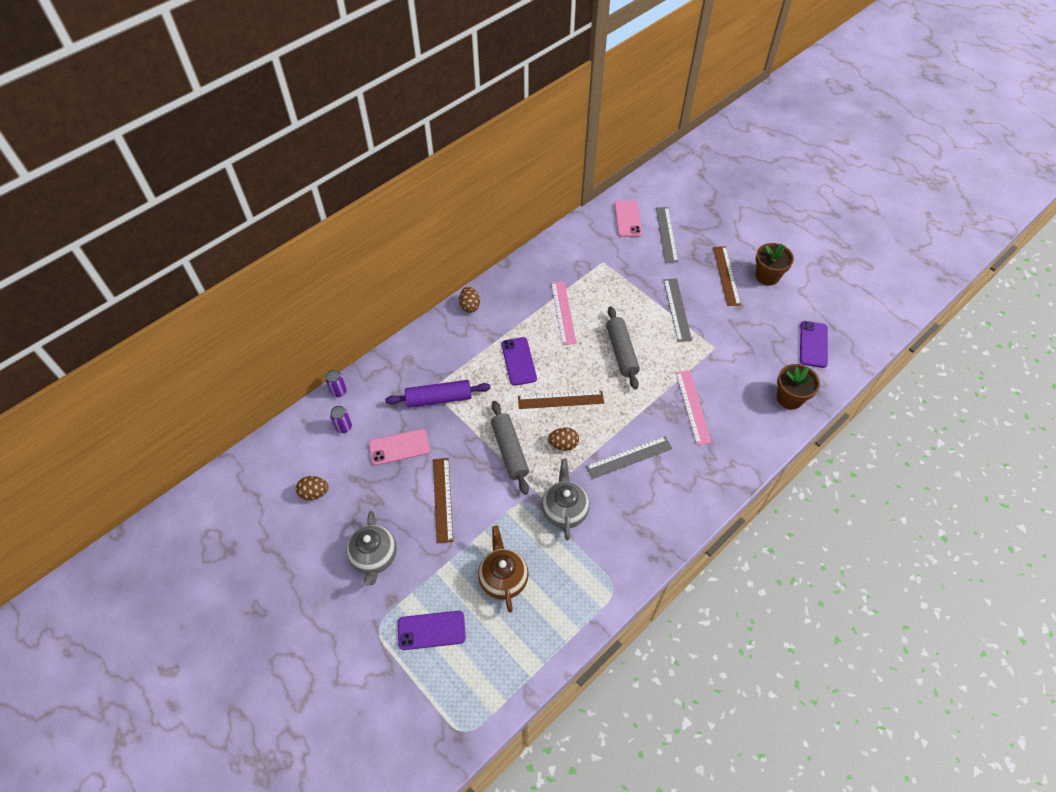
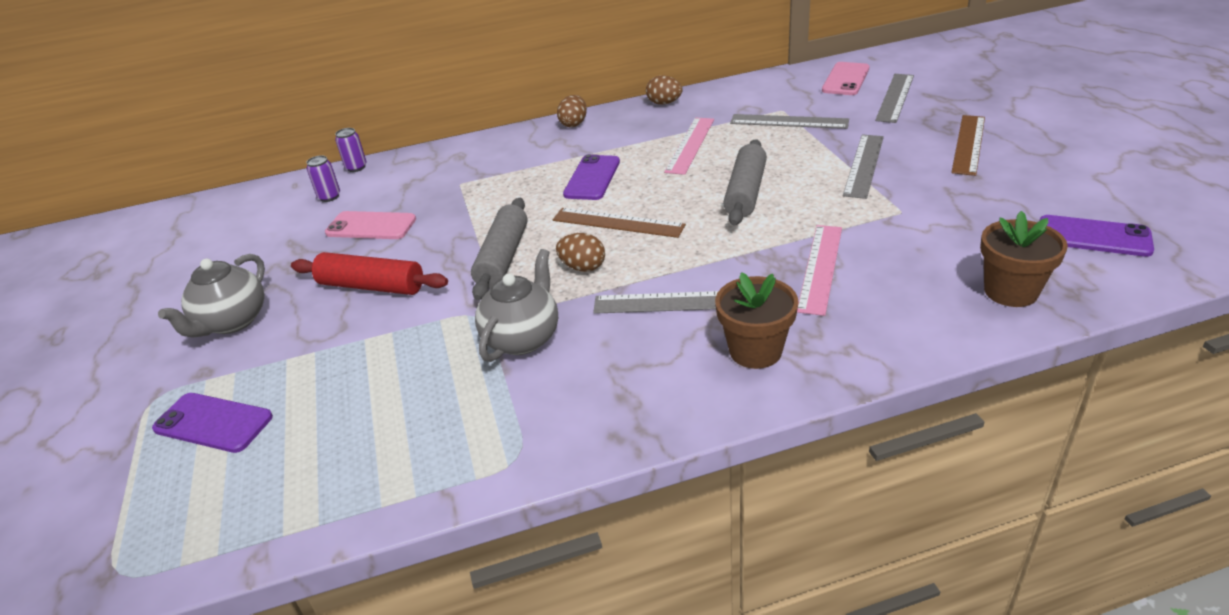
camera: 30 degrees right, 20 degrees down
(314, 493) = (236, 245): brown egg -> brown egg (664, 103)
(439, 398) = (461, 193): purple rolling pin -> none
(443, 499) = (371, 286): brown ruler -> red rolling pin
(503, 578) = (365, 392): brown teapot -> none
(613, 274) = (789, 122): none -> grey ruler
(767, 276) = (1042, 153): brown flower pot -> brown flower pot (755, 351)
(813, 344) = (1093, 237): purple phone -> purple phone turned 75 degrees clockwise

